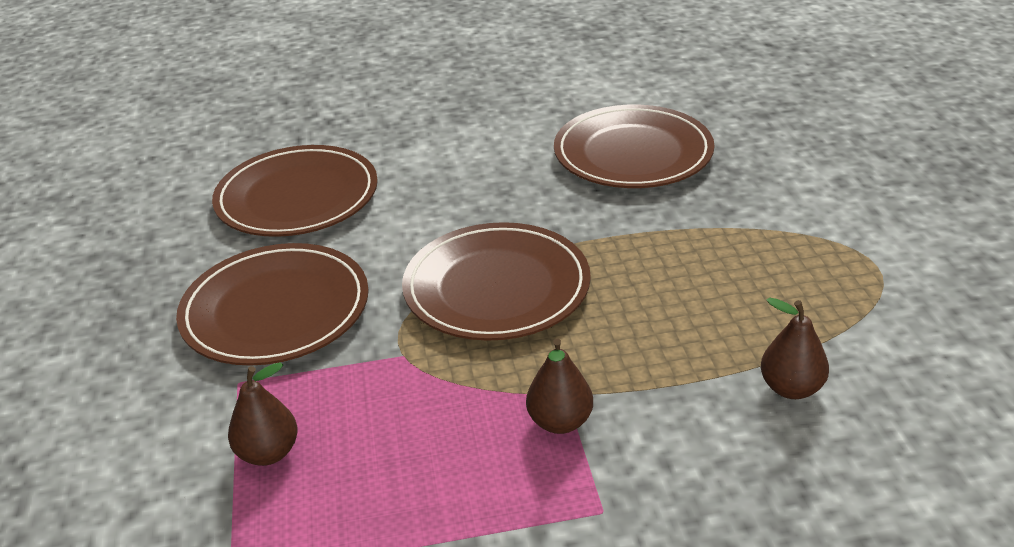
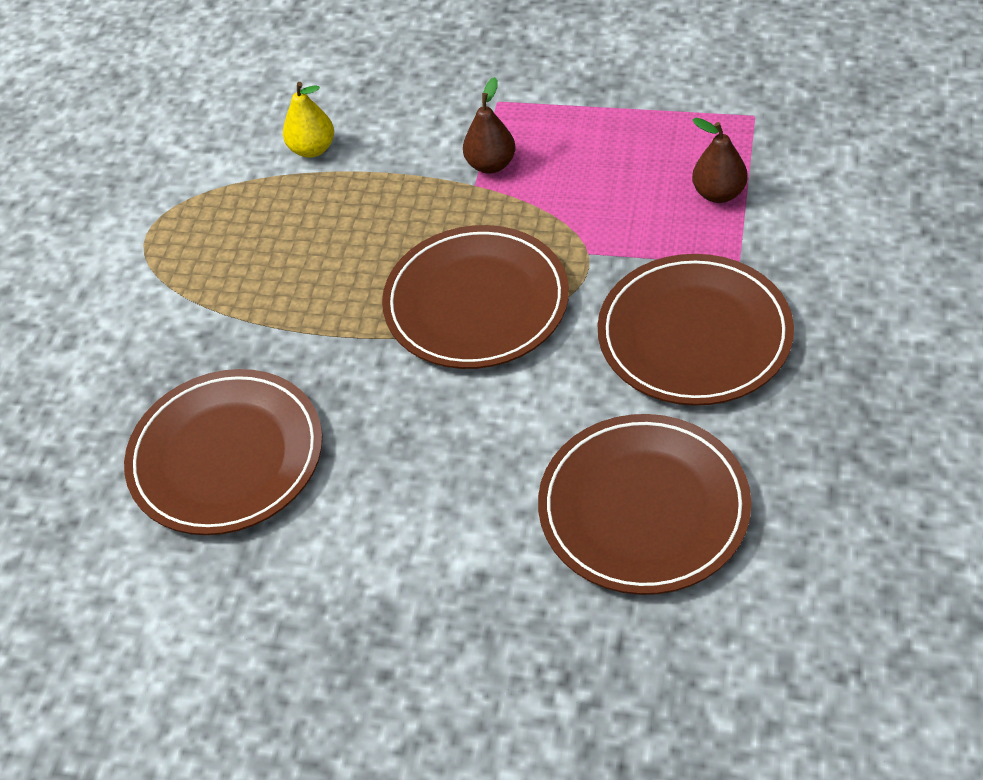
camera: 155 degrees left, 15 degrees up
(791, 388) = (312, 149): brown pear -> yellow pear

